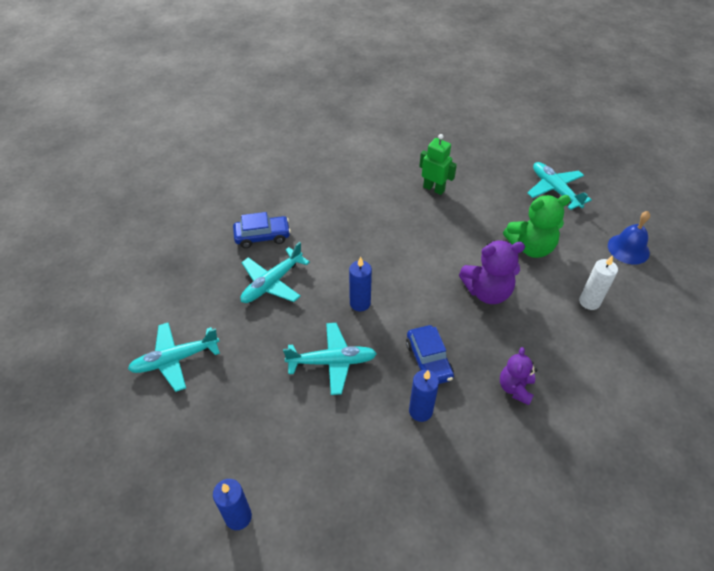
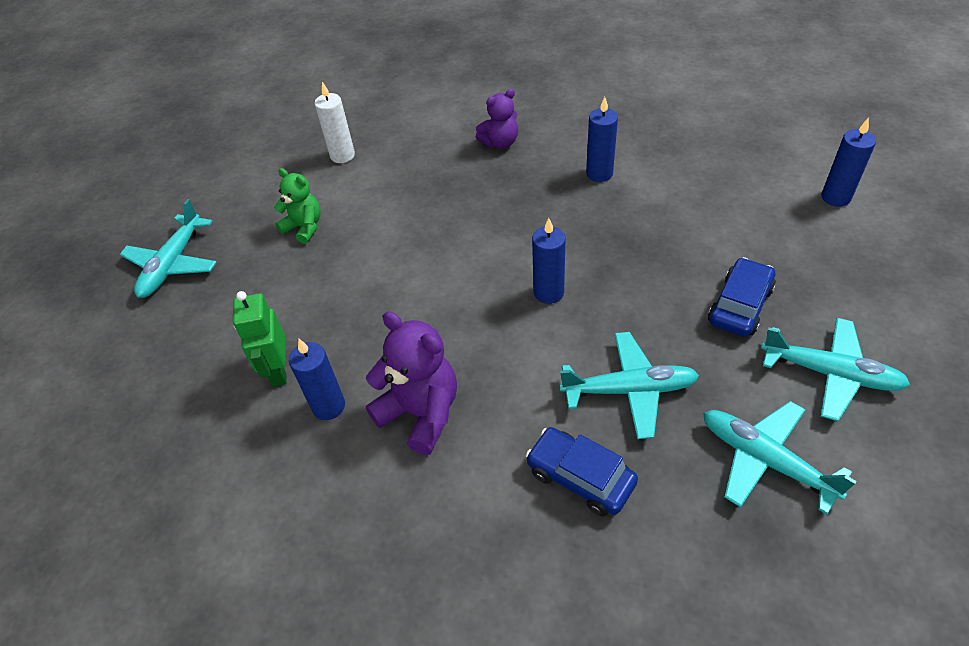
camera: 130 degrees left, 0 degrees up
(332, 362) = (640, 256): turquoise plane -> turquoise plane (765, 460)
(394, 192) = (328, 406): none -> blue candle
(428, 360) = (545, 201): blue car -> blue car (740, 305)
(487, 292) = (410, 218): purple teddy bear -> purple teddy bear (421, 413)
(531, 247) = (304, 227): green teddy bear -> green teddy bear, size x0.63
(628, 249) = (233, 168): blue bell -> none

